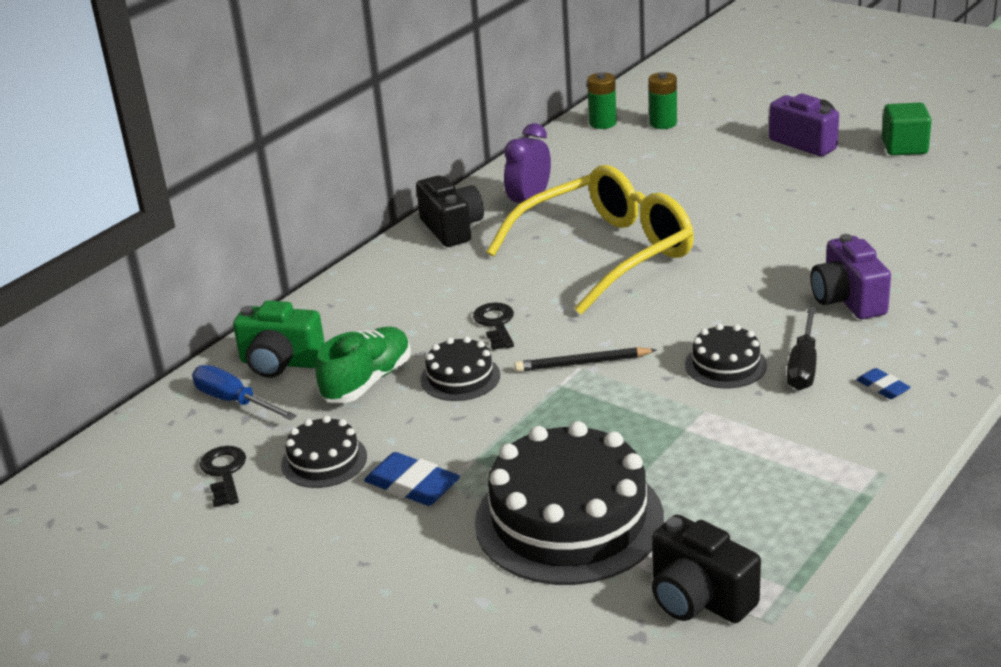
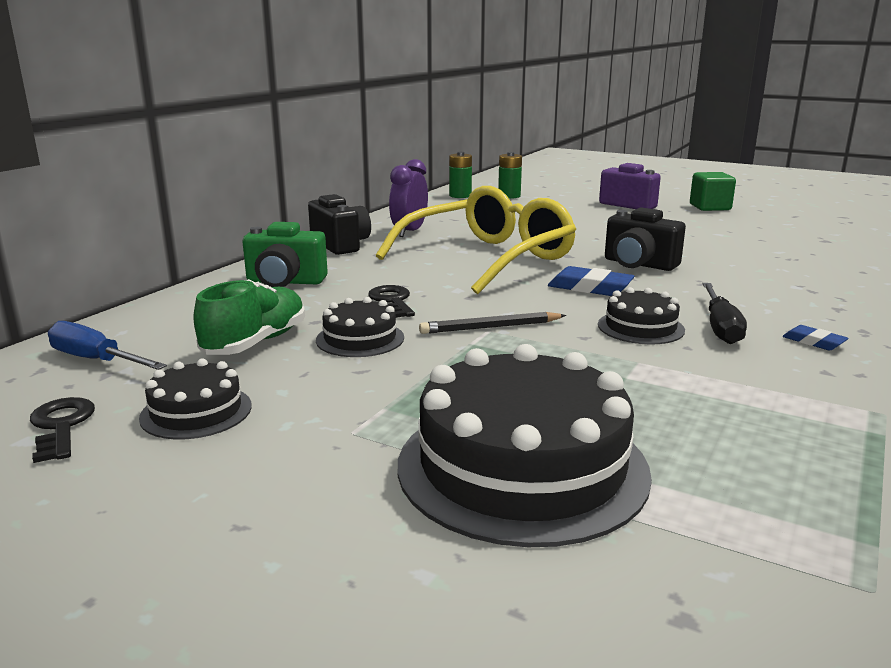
camera: 10 degrees left, 10 degrees down
(280, 363) = (158, 329): green camera -> green camera (285, 282)
(412, 485) = (309, 434): blue eraser -> blue eraser (590, 288)
(699, 598) = (745, 559): black camera -> black camera (639, 264)
(848, 300) = (730, 284): purple camera -> none

